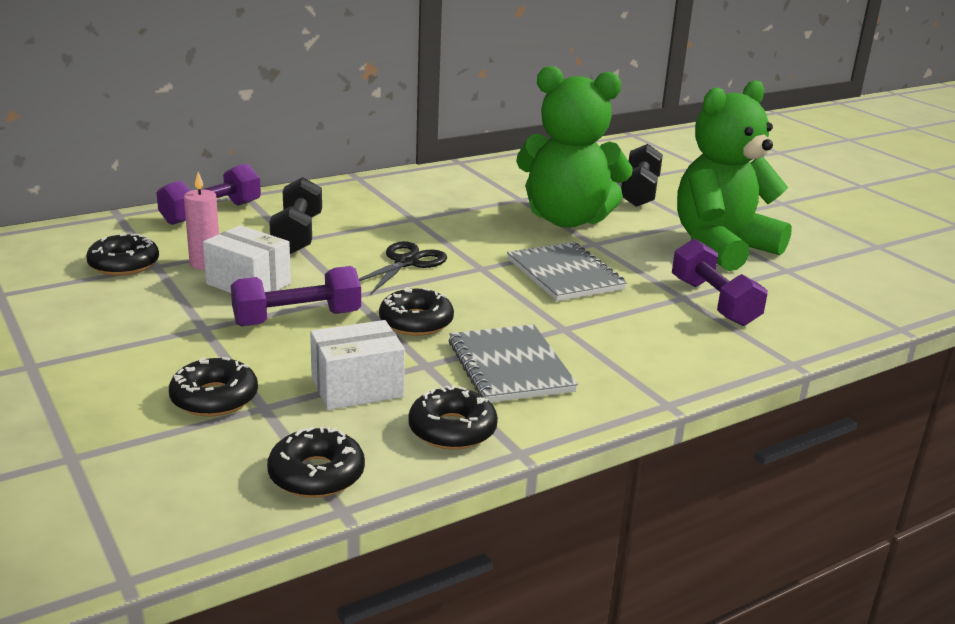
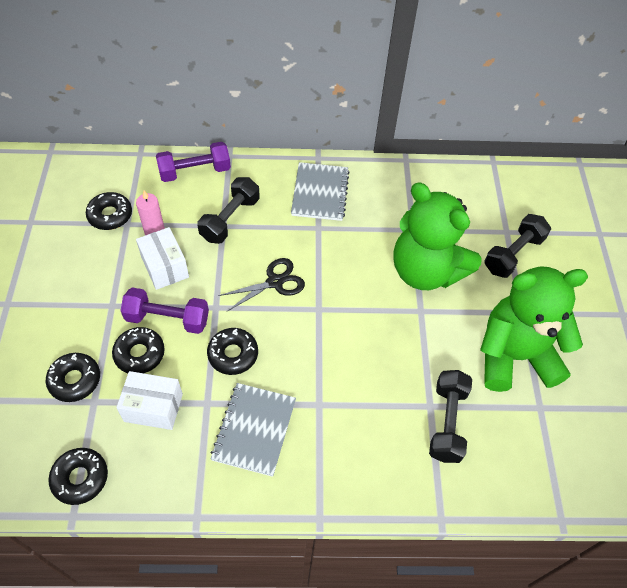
camera: 30 degrees right, 30 degrees up
(452, 430) = (176, 475): black donut -> black donut (139, 354)
(564, 274) = (368, 341): grey notebook -> grey notebook (320, 193)
(714, 302) = (447, 422): purple dumbbell -> black dumbbell

